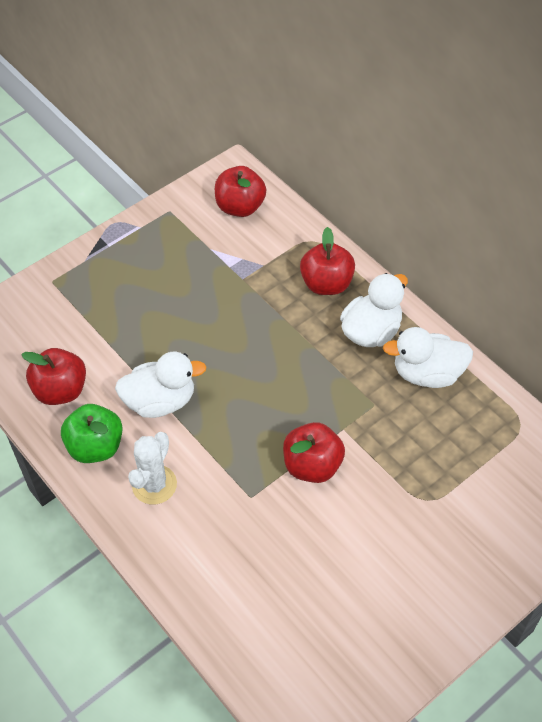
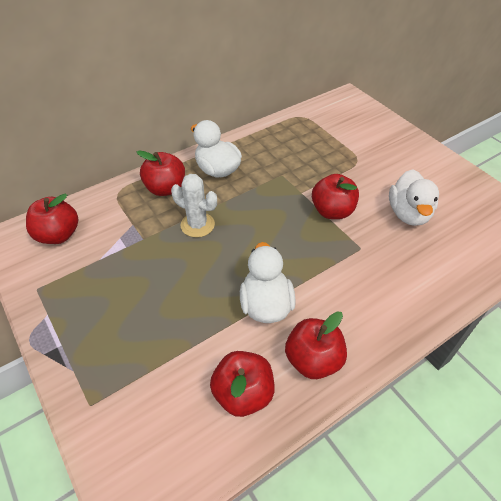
camera: 85 degrees left, 5 degrees down
(95, 447) = (313, 360): green apple -> red apple
(154, 485) = (353, 312): white cactus -> white cactus (197, 225)
(427, 374) = (259, 148): white duck -> white duck (408, 214)

